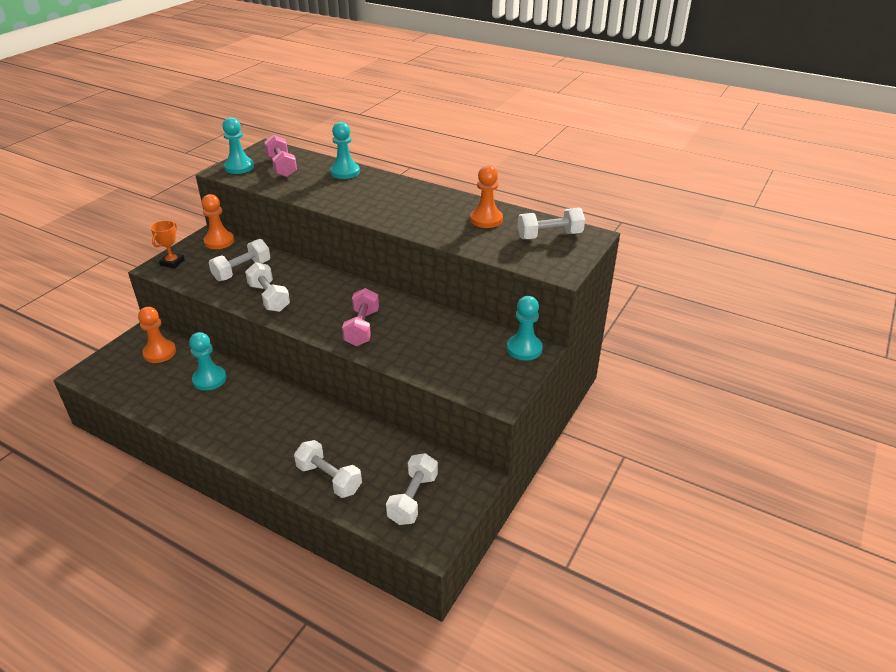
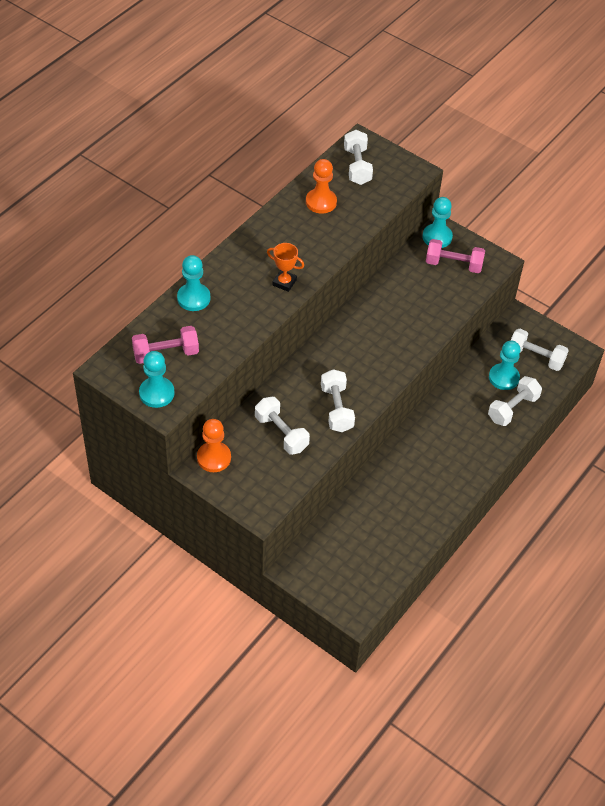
camera: 85 degrees left, 15 degrees up
(159, 352) = (328, 549): orange pawn -> none
(172, 262) = (253, 498): orange trophy -> orange trophy (284, 282)
(209, 379) = (378, 500): turquoise pawn -> turquoise pawn (503, 378)
(269, 298) = (336, 409): white dumbbell -> white dumbbell turned 75 degrees counterclockwise
(362, 328) = (395, 339): pink dumbbell -> pink dumbbell (453, 264)

